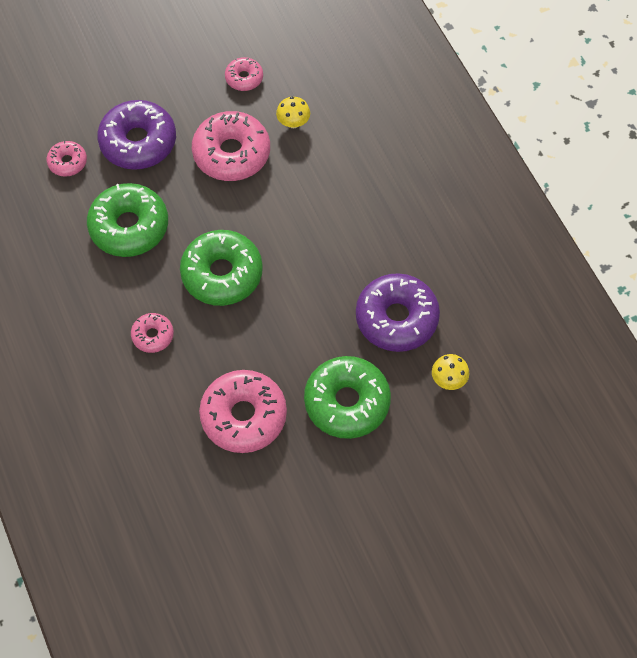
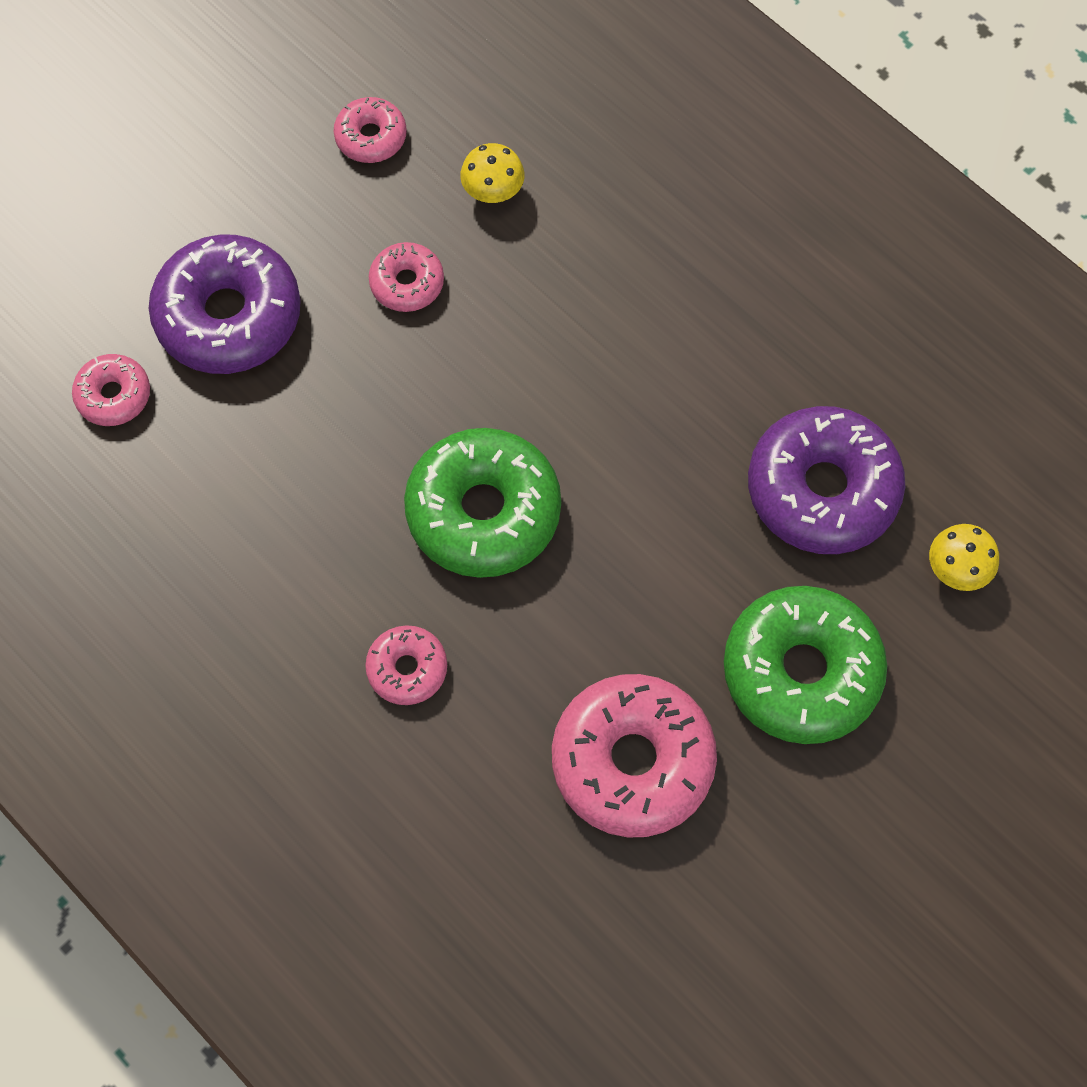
camera: 20 degrees left, 5 degrees up
(129, 227) = (278, 480): green donut -> none
(231, 153) = (407, 283): pink donut -> pink donut, size x0.51

